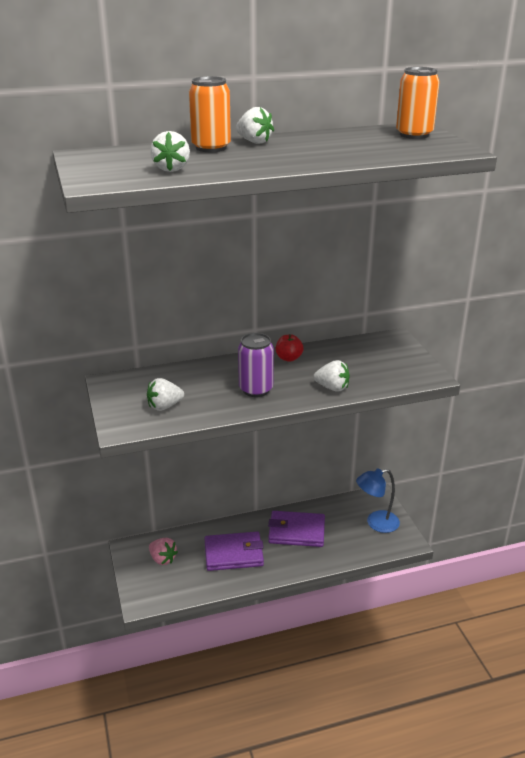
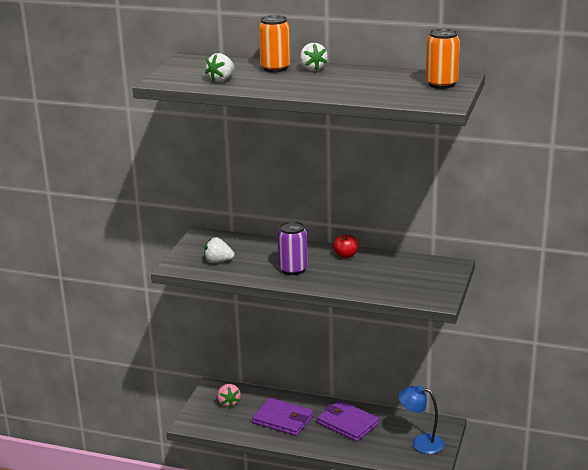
camera: 35 degrees right, 5 degrees down
(332, 388) = (350, 285): white strawberry -> none

